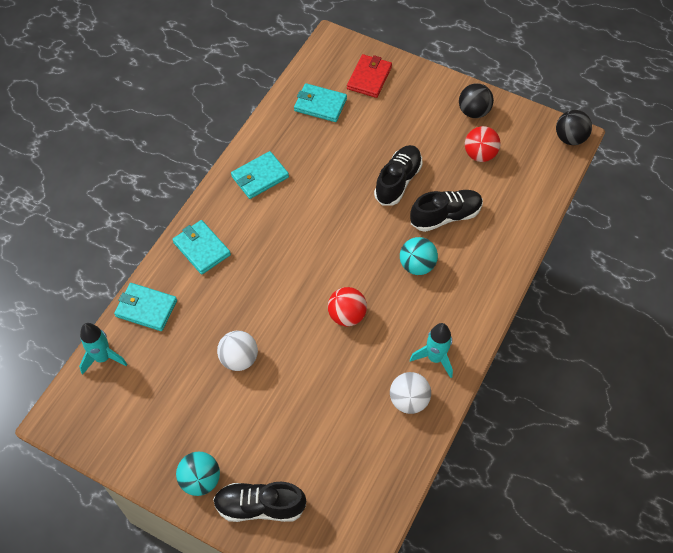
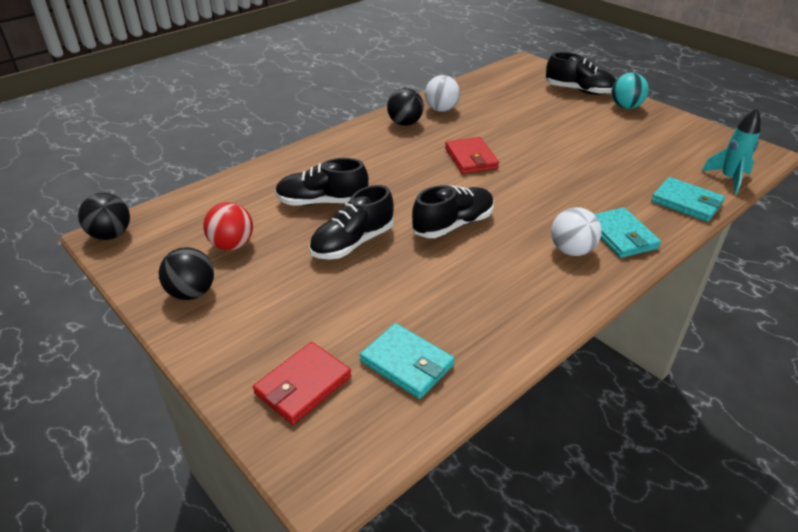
camera: 160 degrees left, 20 degrees down
(239, 359) = (585, 154): white ball -> white ball (571, 250)
(260, 177) = (533, 289): turquoise wallet -> none
(332, 222) = (453, 225): none -> black shoe
(347, 315) = (471, 158): red ball -> red wallet
(417, 265) = (381, 174): turquoise ball -> none
(435, 358) = (405, 123): turquoise rocket -> black ball

